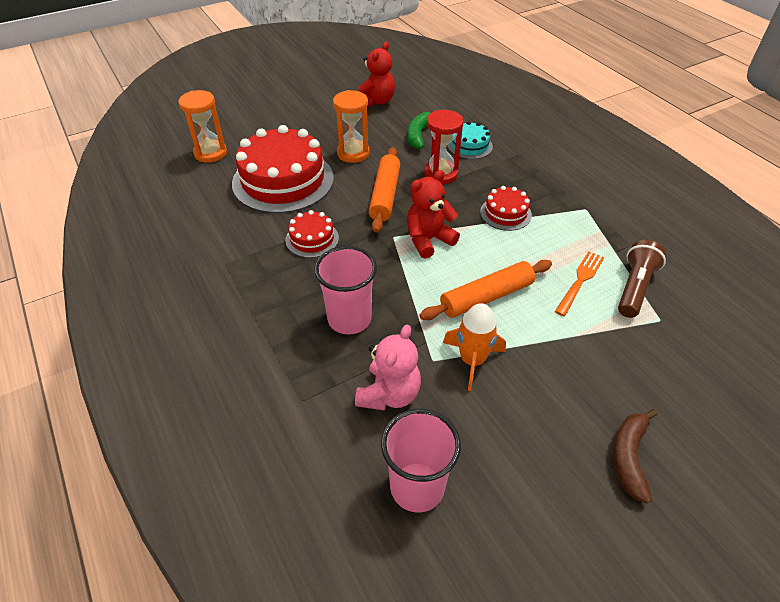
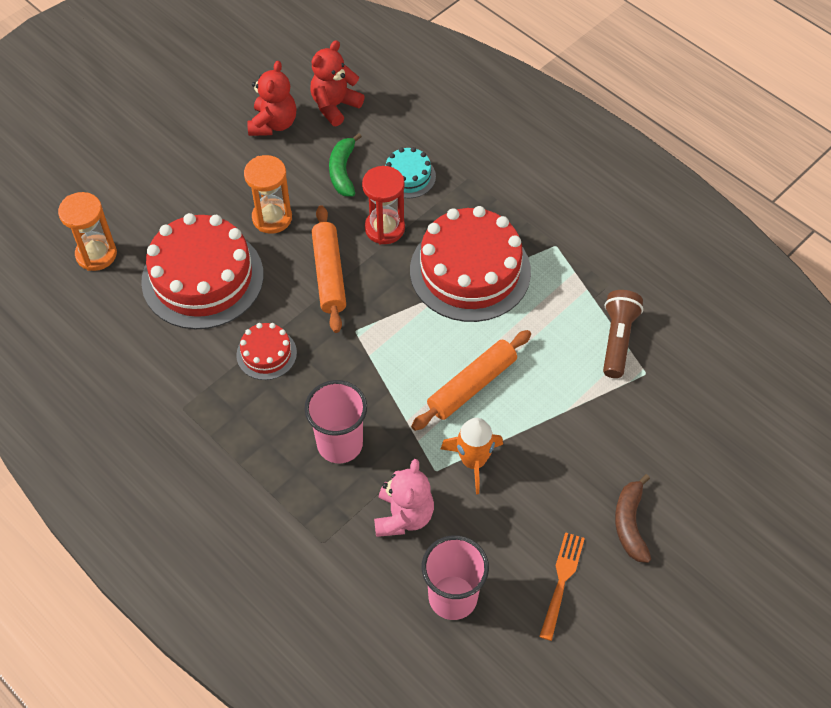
camera: 15 degrees left, 10 degrees up
(428, 240) = (394, 326): red teddy bear -> red teddy bear (335, 106)
(505, 213) = (470, 271): red cake -> red cake, size x2.09
(580, 281) = (562, 343): orange fork -> orange fork (561, 581)

